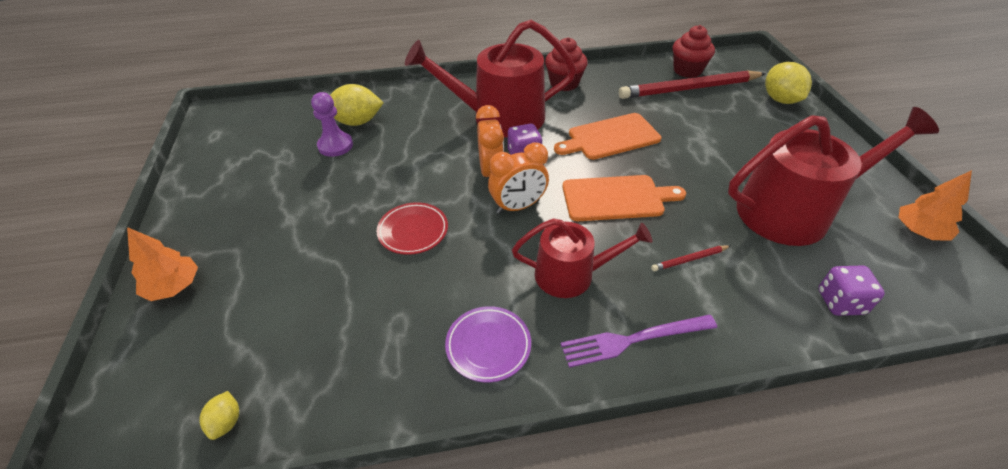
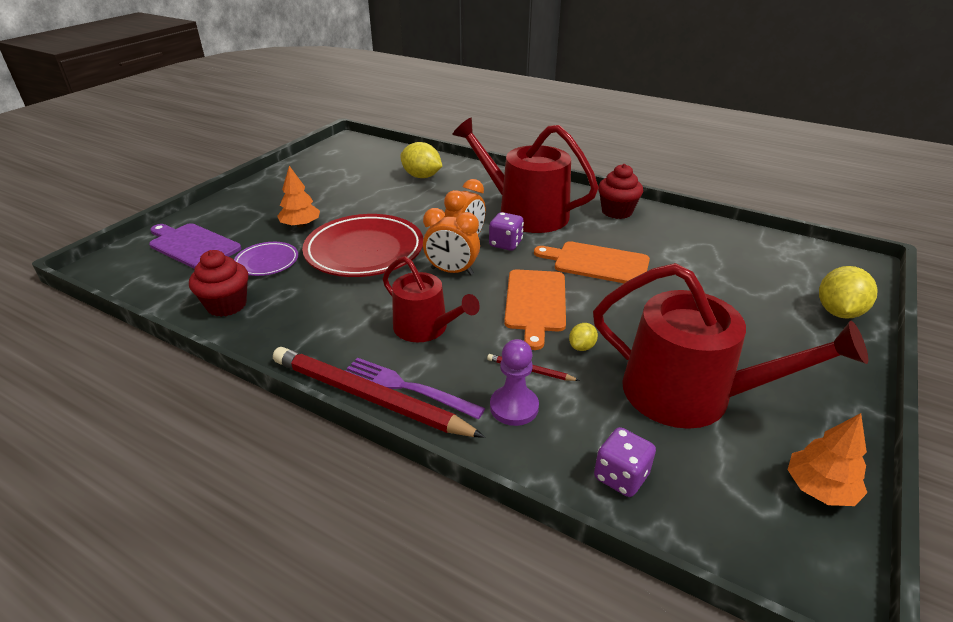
camera: 40 degrees right, 10 degrees down
(174, 287) = (213, 216): orange tree -> orange tree (300, 225)
(201, 338) = (193, 245): none -> purple cutting board
(226, 422) = (153, 287): yellow lemon -> yellow lemon (582, 347)
(335, 145) = (389, 184): purple pawn -> purple pawn (514, 407)
(413, 231) = (364, 251): red plate -> red plate, size x1.95
(488, 346) = (315, 333): purple plate -> purple plate (267, 262)
(616, 198) = (535, 303): orange cutting board -> orange cutting board turned 60 degrees clockwise
(687, 70) = (763, 248): red cupcake -> red cupcake (227, 305)
(689, 89) = (739, 262): red pencil -> red pencil (368, 397)

